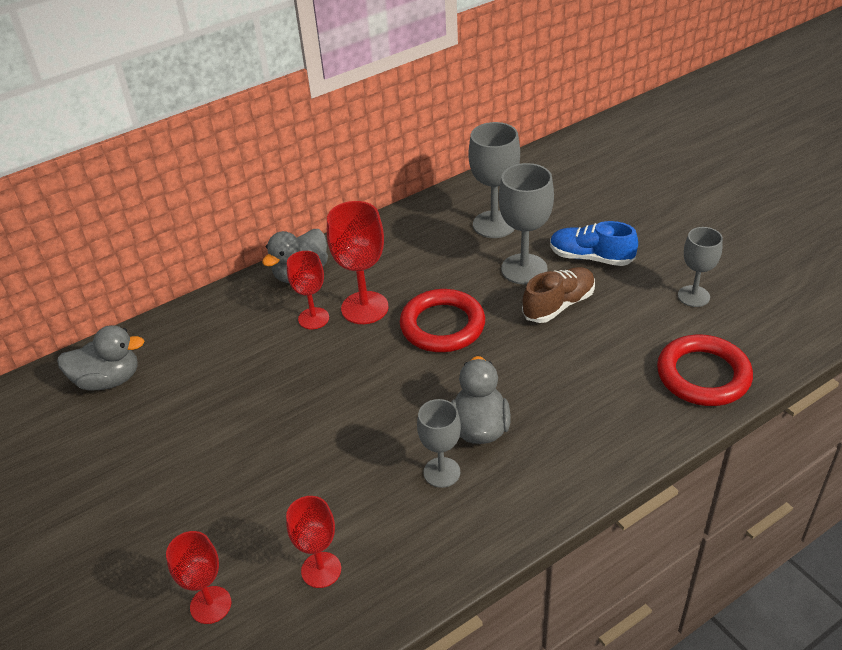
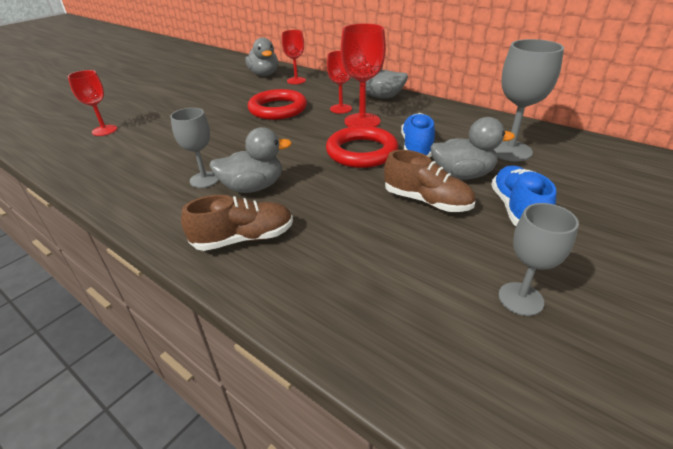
camera: 70 degrees right, 5 degrees down
(321, 570) = (122, 154): red goblet -> red goblet (296, 81)
(454, 282) = (416, 147): none -> blue shoe
(524, 269) = (462, 175): grey goblet -> grey duck
(574, 444) = (244, 238): none -> brown shoe
(703, 375) = (377, 324): red ring -> red ring (278, 109)

